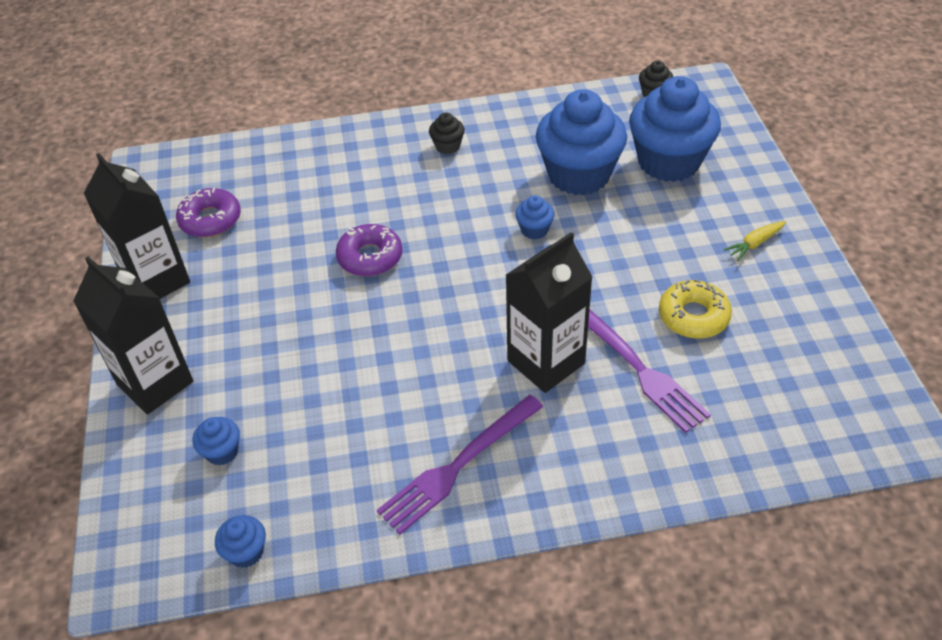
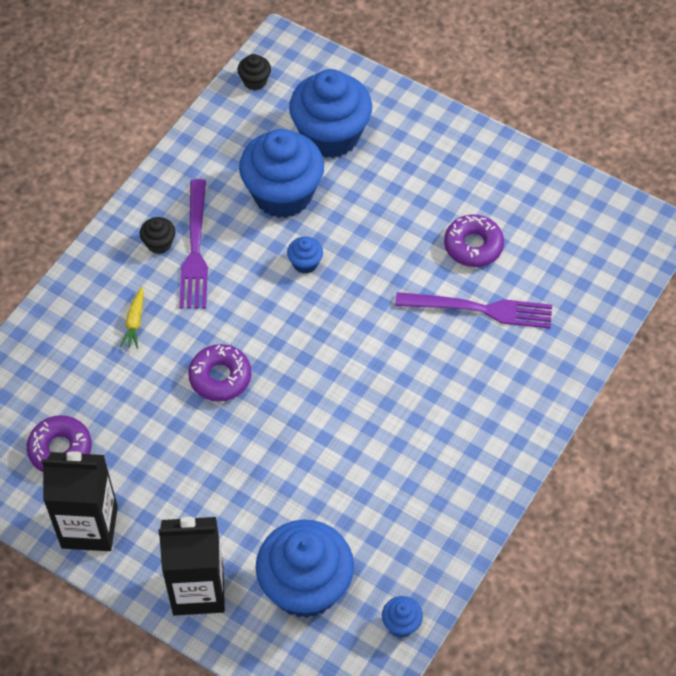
camera: 50 degrees left, 10 degrees up
(222, 452) = (305, 587): blue cupcake -> blue cupcake, size x2.39
(458, 466) = (453, 462): purple fork -> purple fork (195, 249)
(546, 362) = (424, 352): black carton -> none
(693, 316) = (473, 246): yellow donut -> purple donut
(755, 244) = (453, 161): yellow carrot -> yellow carrot (135, 322)

